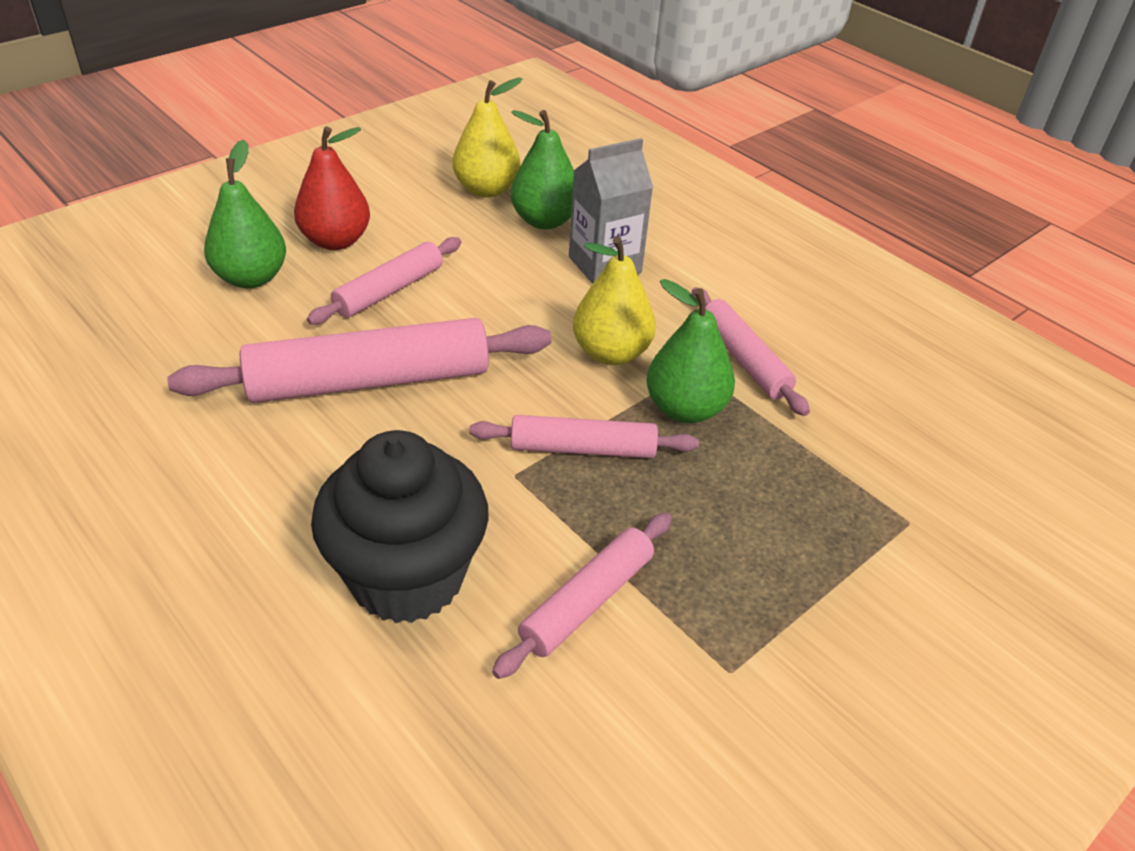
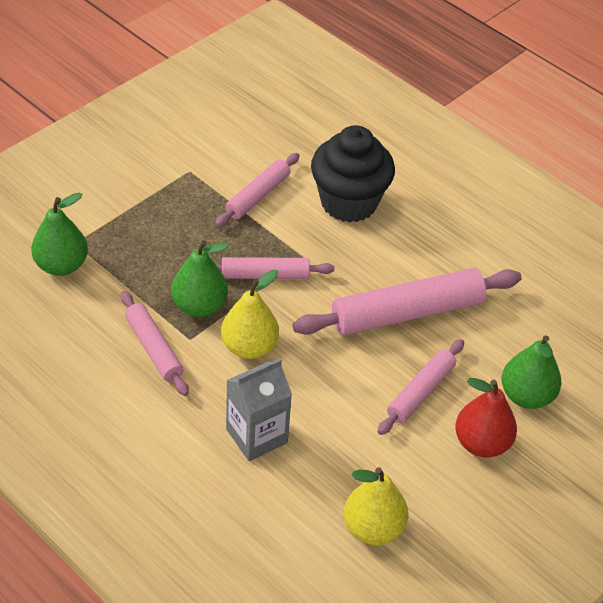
camera: 175 degrees right, 5 degrees up
(544, 220) = (313, 488): green pear -> green pear (61, 265)

